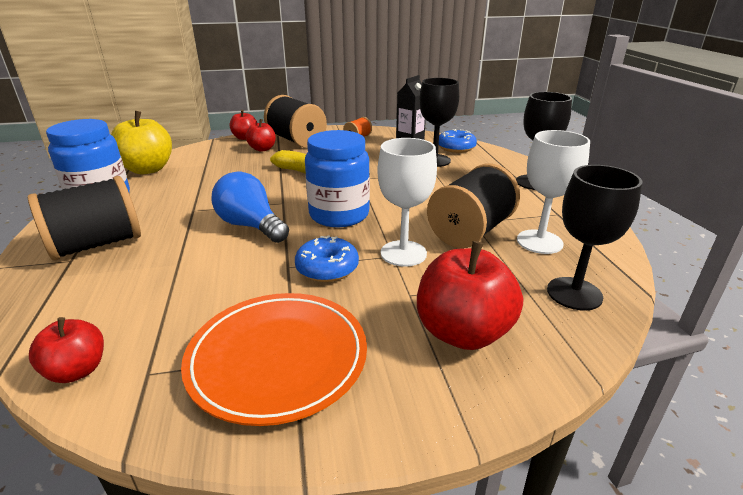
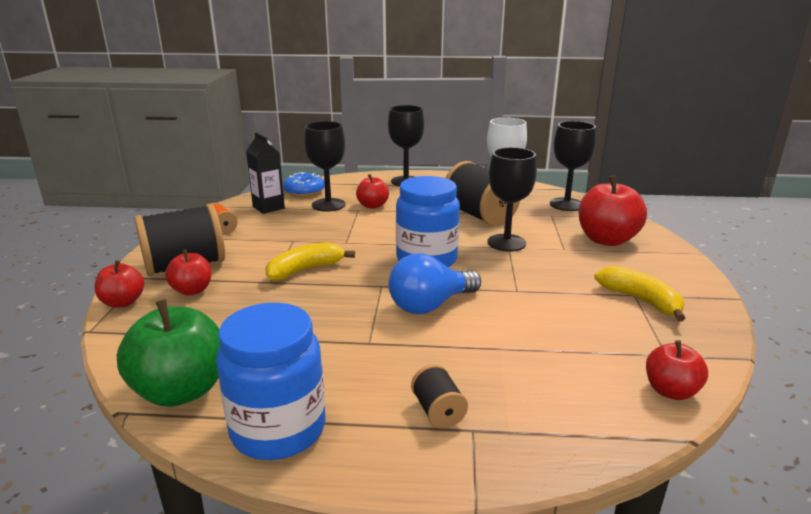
camera: 75 degrees left, 5 degrees down
(97, 245) = (438, 411): black spool -> black spool, size x0.47
(148, 169) = (181, 390): yellow apple -> green apple
(278, 358) = (640, 300): orange plate -> yellow banana
(327, 268) = (523, 273): blue donut -> none
(403, 253) = (506, 243): white goblet -> black goblet
(449, 177) = (372, 206): none -> red apple

